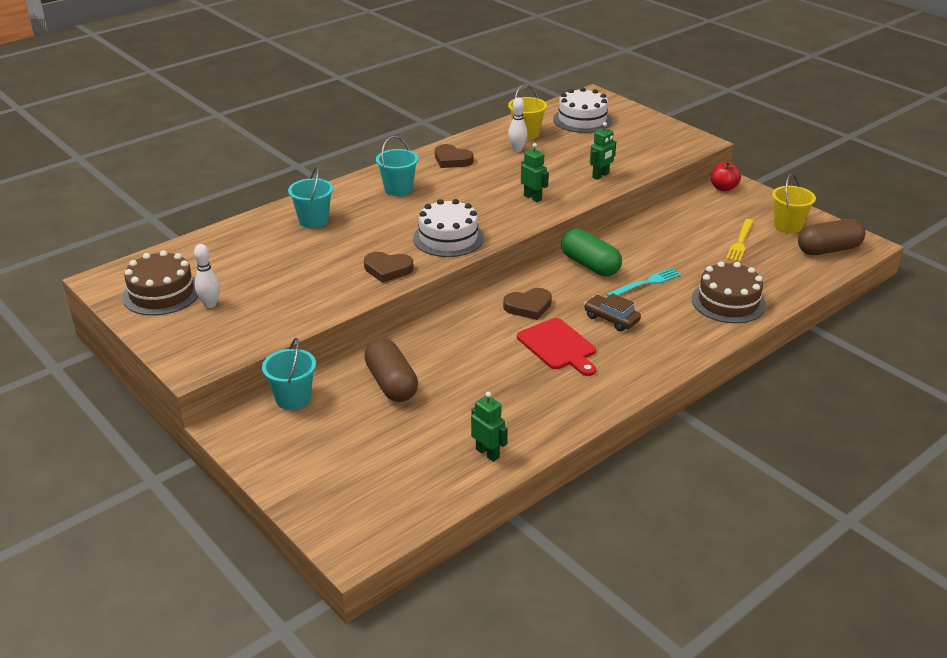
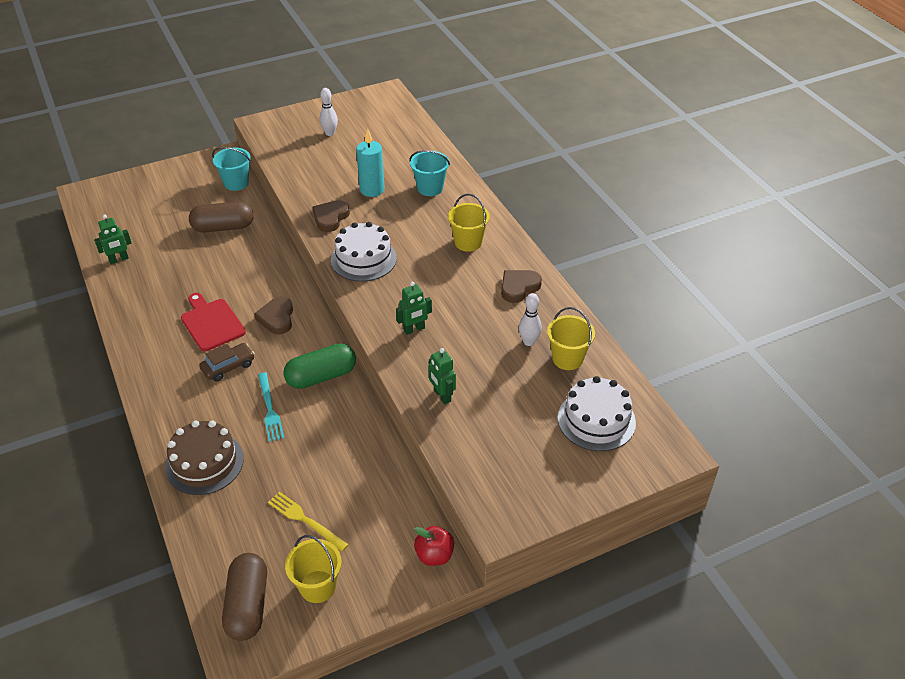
camera: 105 degrees right, 10 degrees up
(162, 293) = (356, 114): brown cake -> none
(326, 254) = (372, 190): none -> turquoise candle
(398, 189) = (468, 242): turquoise bucket -> yellow bucket
(558, 346) = (211, 323): red cutting board -> red cutting board turned 75 degrees clockwise

